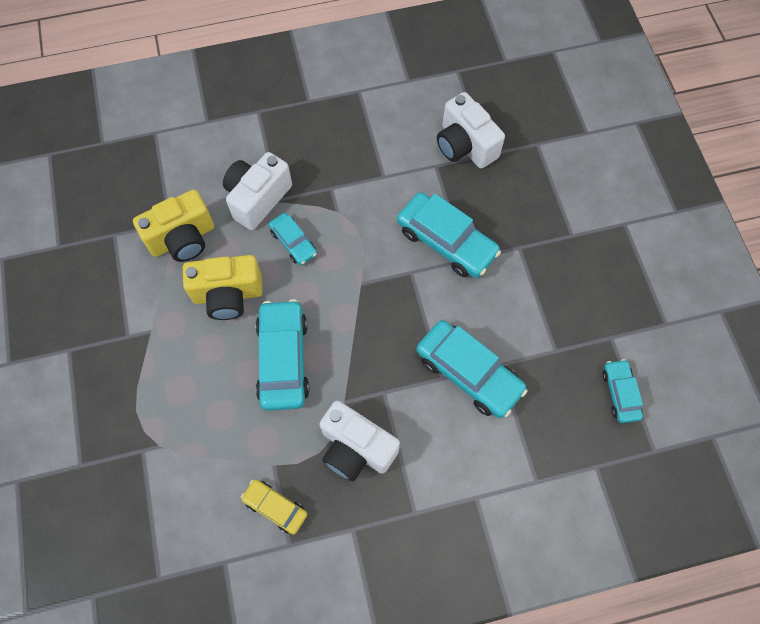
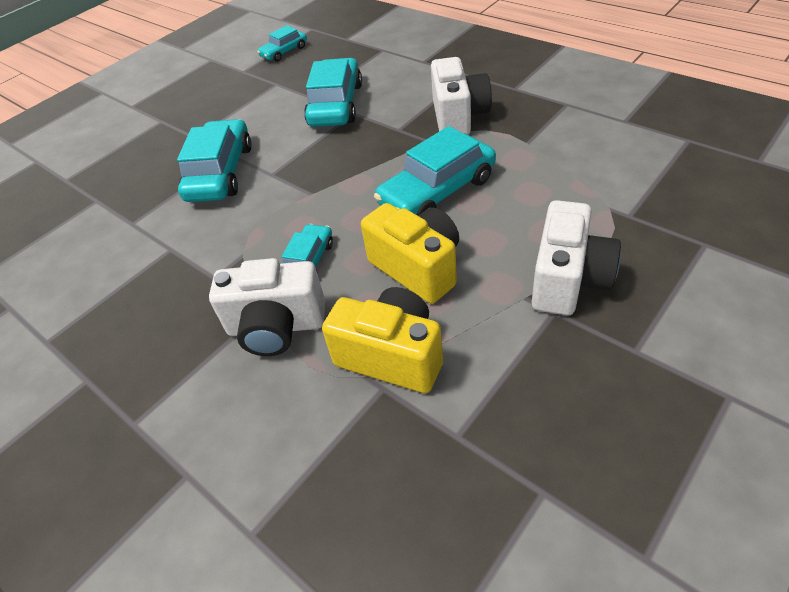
camera: 120 degrees left, 20 degrees down
(275, 507) = (553, 123): yellow car -> none
(465, 145) = (92, 218): white camera -> white camera (568, 280)

